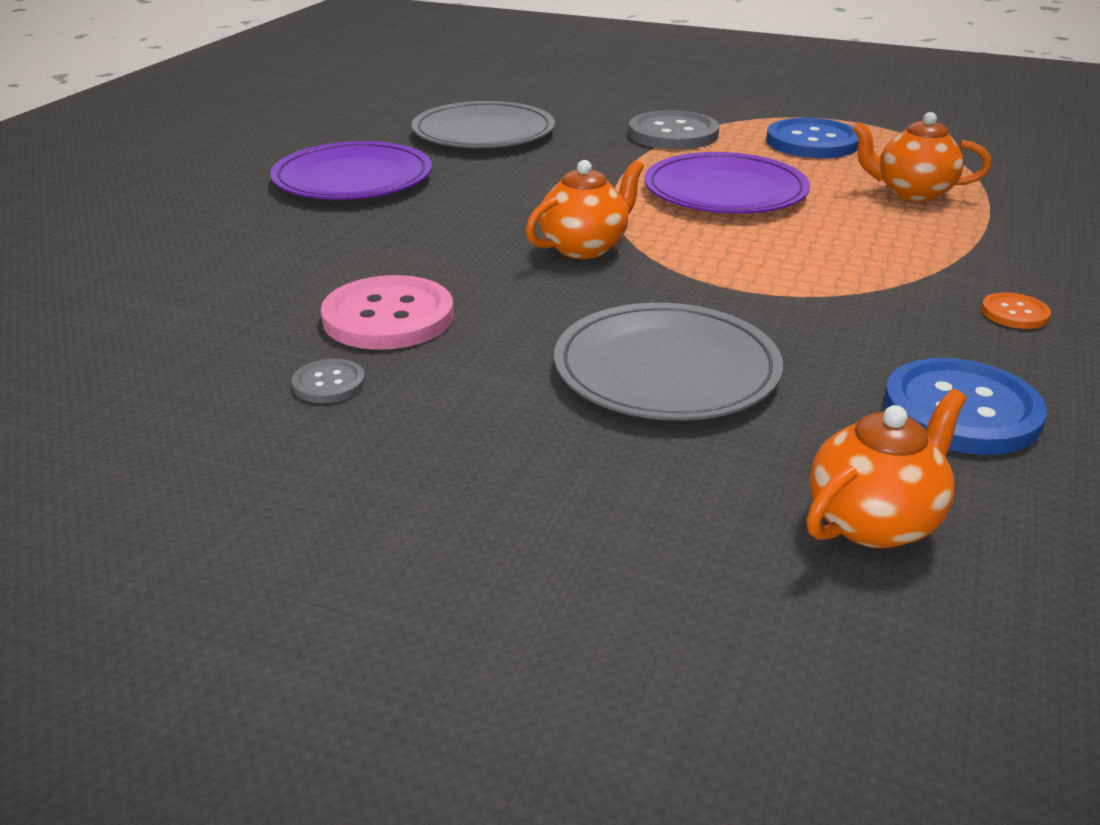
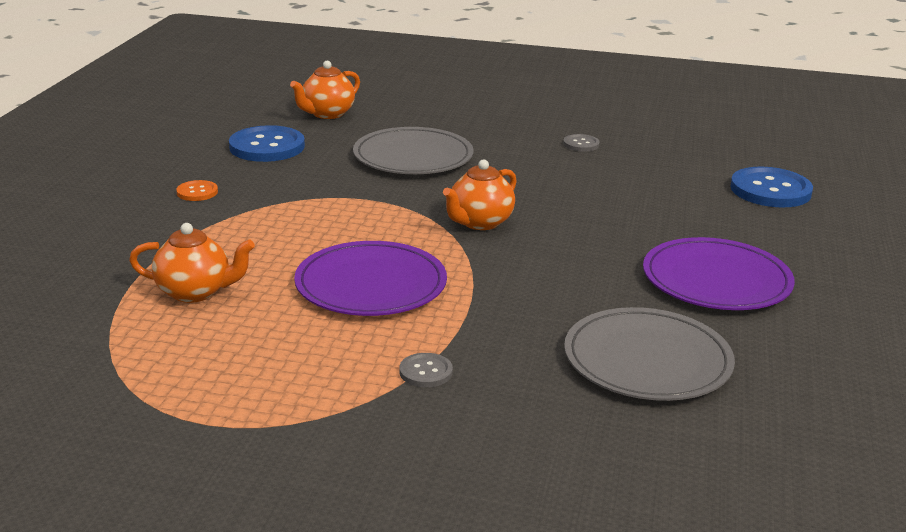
camera: 170 degrees right, 5 degrees down
(388, 317) = (579, 173): pink button -> none
(673, 134) = (425, 372): grey button -> grey button, size x0.49
(812, 142) = (261, 367): blue button -> blue button (770, 190)

